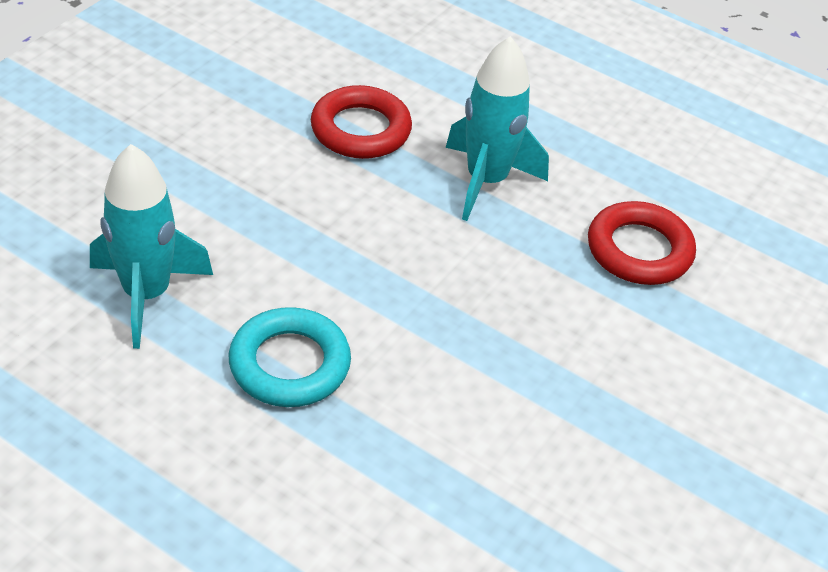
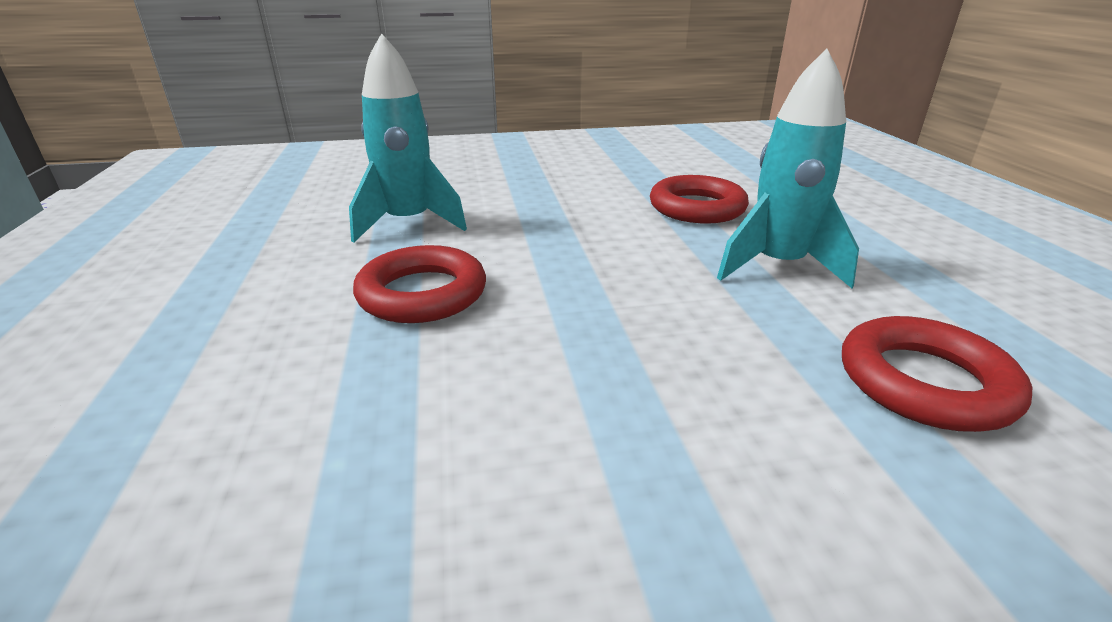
camera: 50 degrees right, 15 degrees down
(289, 364) = (422, 293): turquoise ring -> red ring

